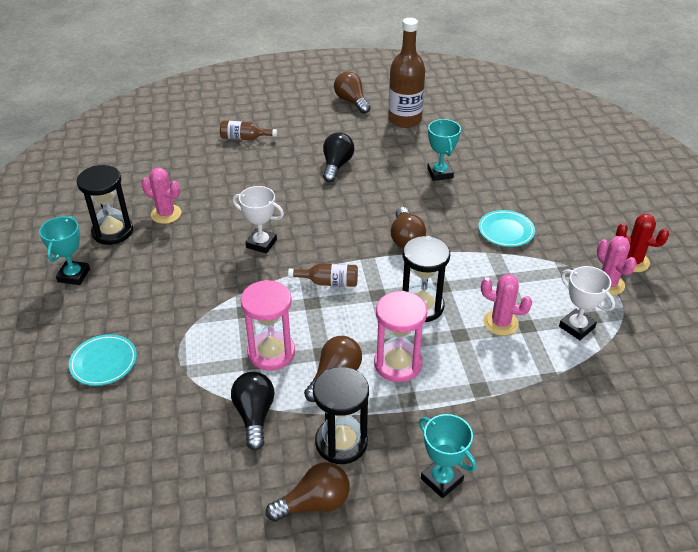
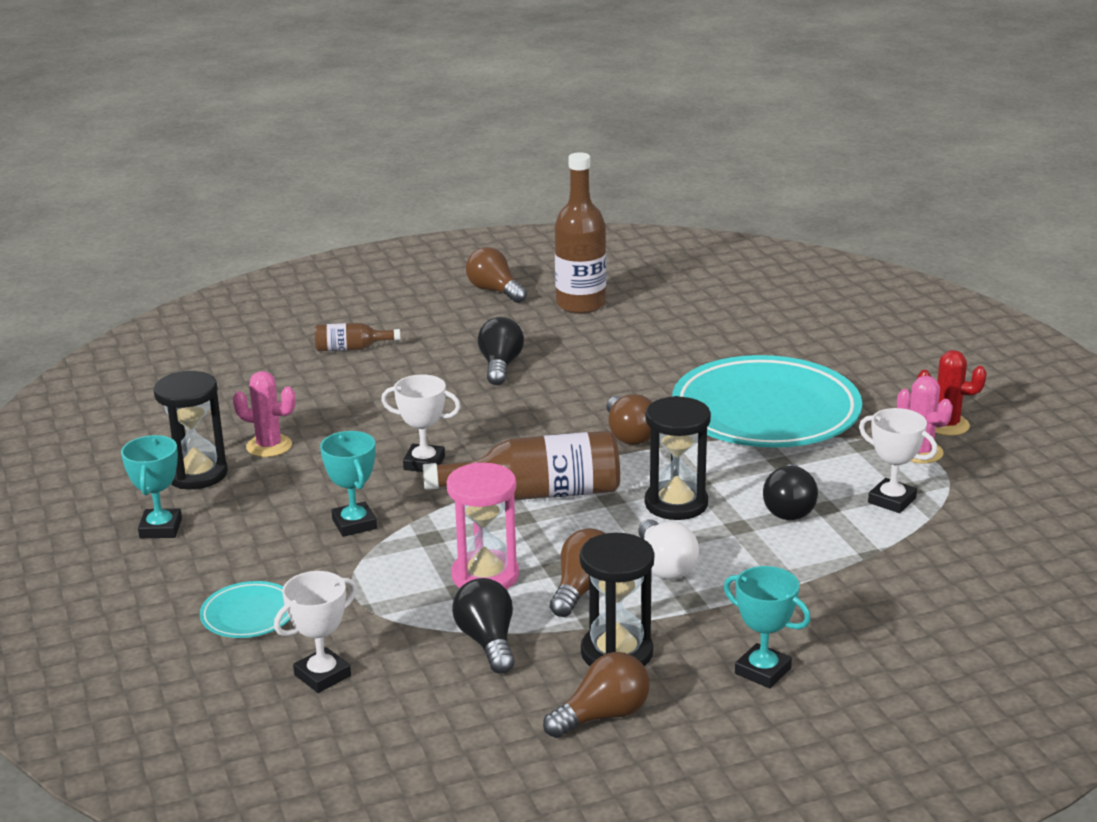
camera: 10 degrees left, 15 degrees down
(133, 428) = (322, 675): none -> white trophy
(328, 282) = (537, 493): brown bottle -> brown bottle, size x1.95
(398, 364) = (664, 566): pink hourglass -> white light bulb
(440, 173) = (652, 359): turquoise trophy -> turquoise trophy (354, 524)
(500, 323) = (789, 508): pink cactus -> black light bulb
(506, 231) = (765, 412): turquoise plate -> turquoise plate, size x2.35

